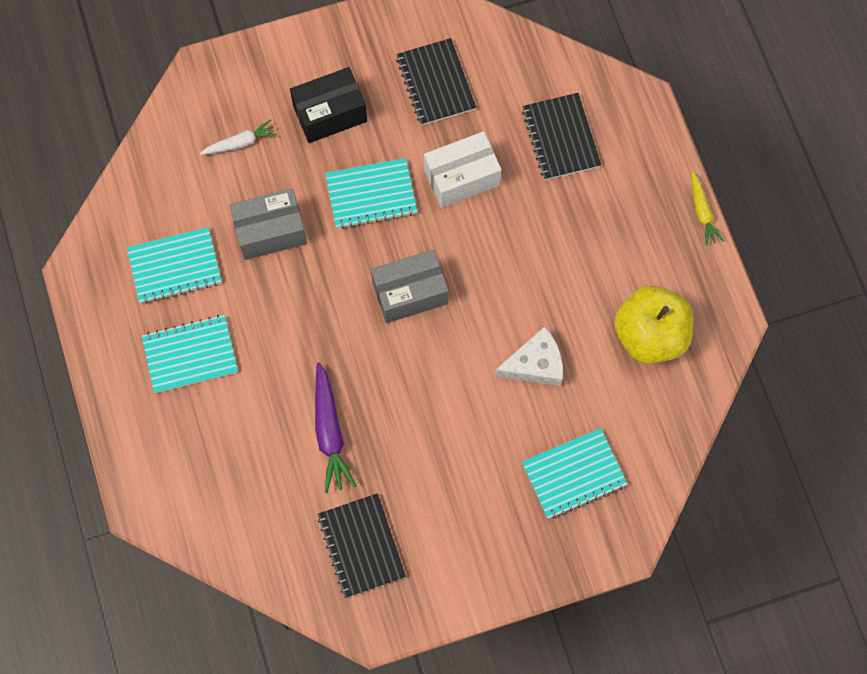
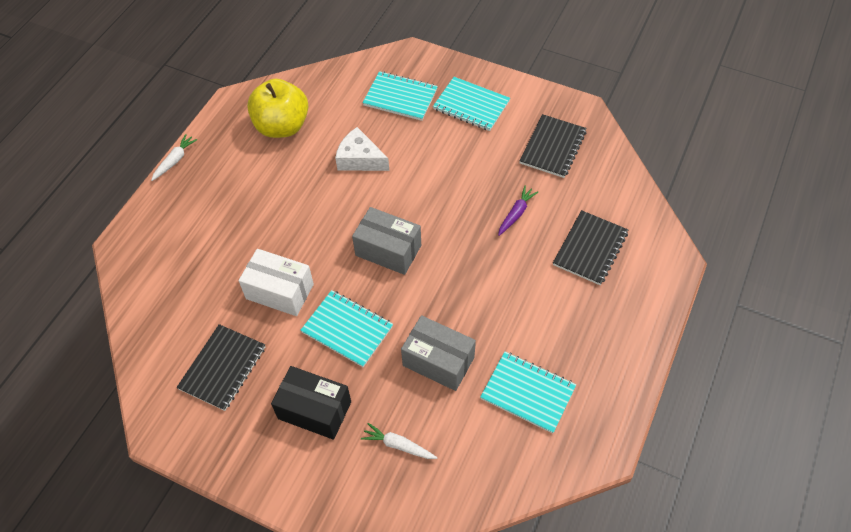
camera: 135 degrees left, 15 degrees down
(190, 355) = (567, 325): turquoise notebook -> turquoise notebook (471, 105)
(330, 432) = (516, 214): purple carrot -> purple carrot, size x0.63
(561, 138) = (193, 264): black notebook -> black notebook (590, 249)
(702, 212) = (175, 160): yellow carrot -> white carrot

